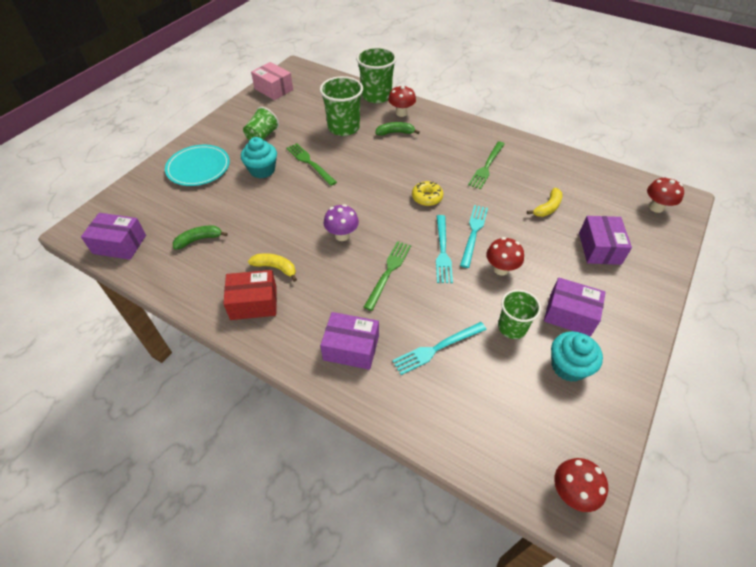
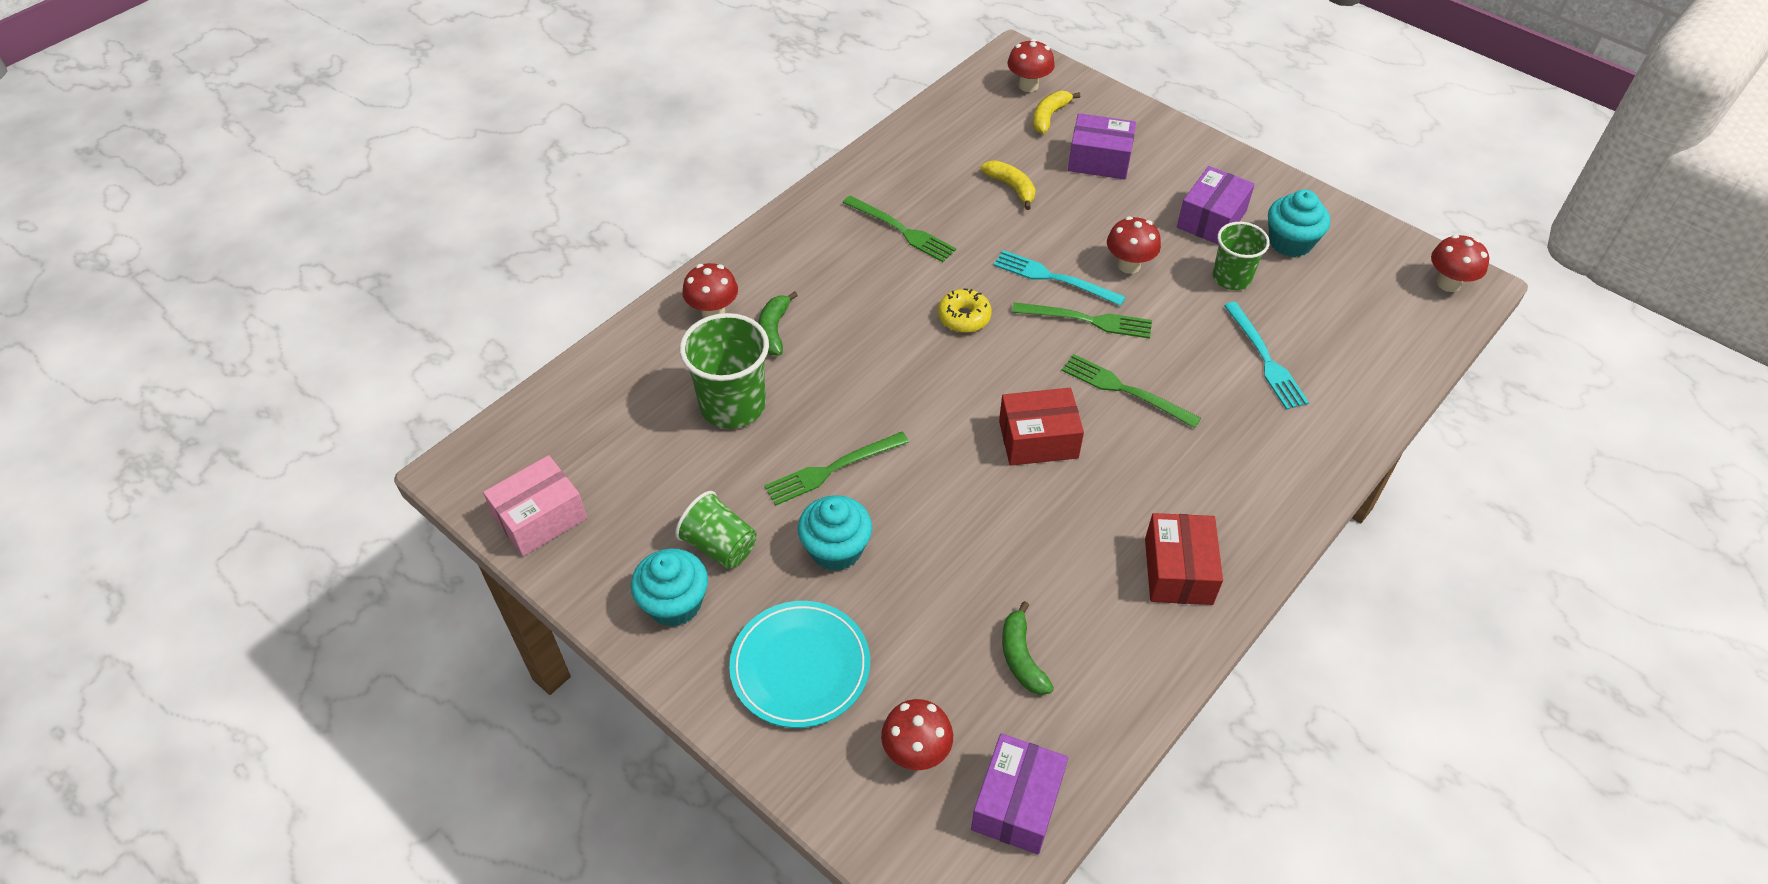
camera: 80 degrees left, 0 degrees up
(151, 208) = (916, 752): none -> red mushroom
(232, 129) = (674, 603): none -> turquoise cupcake
(275, 268) = (1104, 537): yellow banana -> yellow banana (1049, 117)
(342, 235) = (1038, 439): purple mushroom -> red box
(351, 348) = (1266, 452): purple box -> none
(376, 96) = (640, 341): green cup -> none
(442, 251) = (1087, 320): turquoise fork -> green fork

